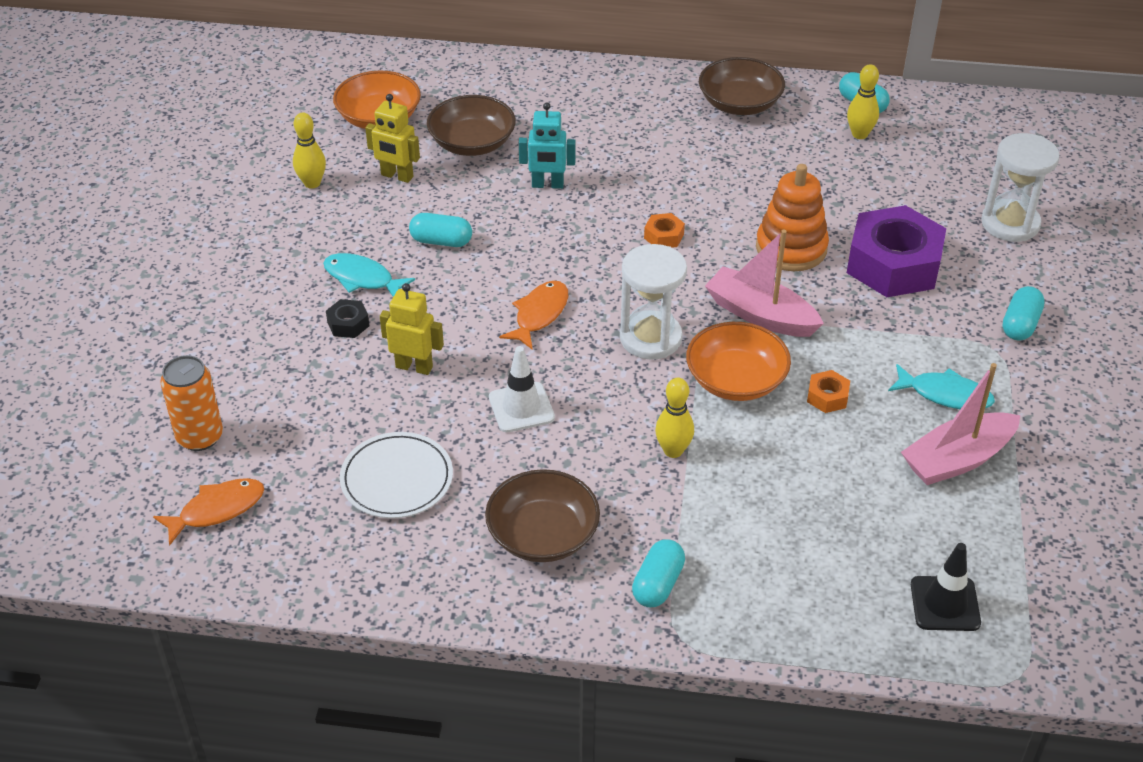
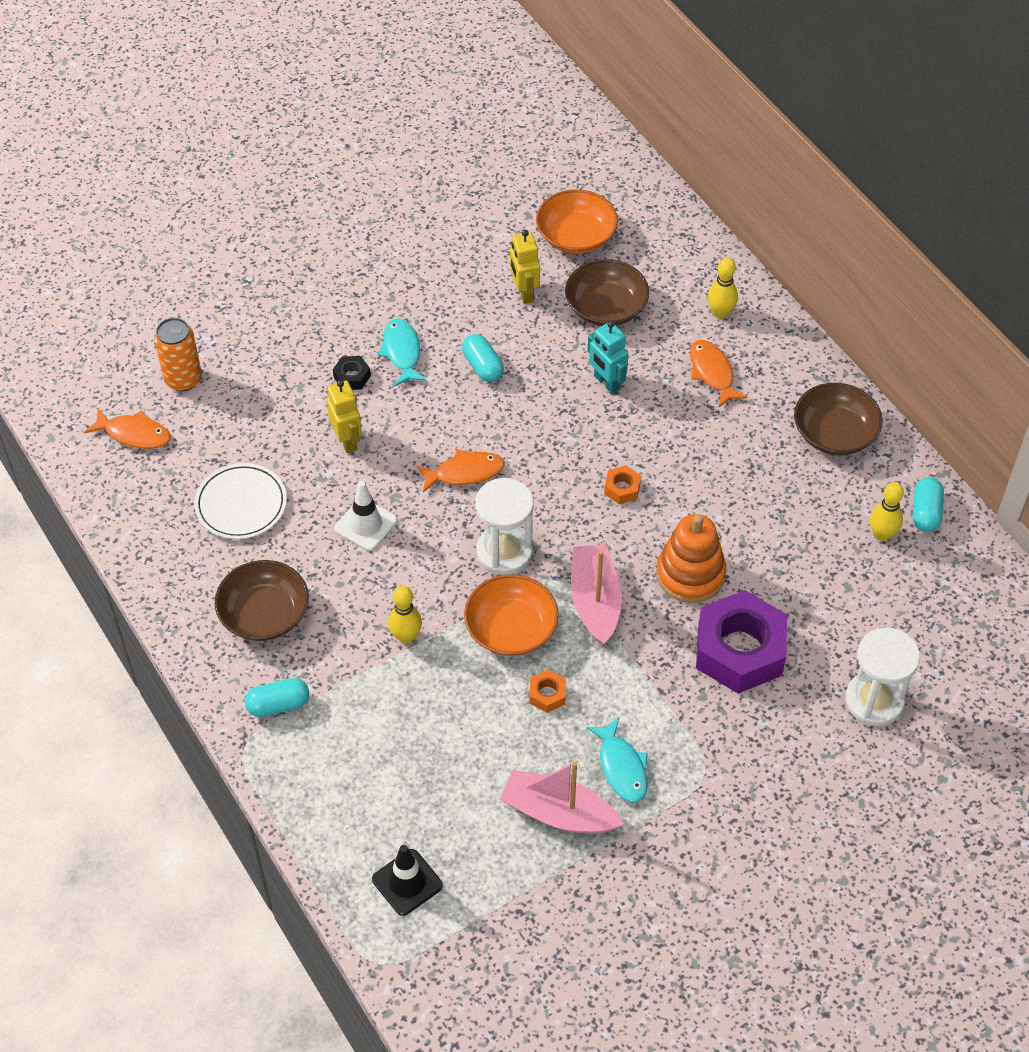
camera: 50 degrees right, 10 degrees up
(312, 183) = (467, 254): yellow bowling pin -> yellow bowling pin (720, 313)
(608, 127) = (712, 372): none -> orange fish
(1020, 324) = (752, 774): turquoise capsule -> none

